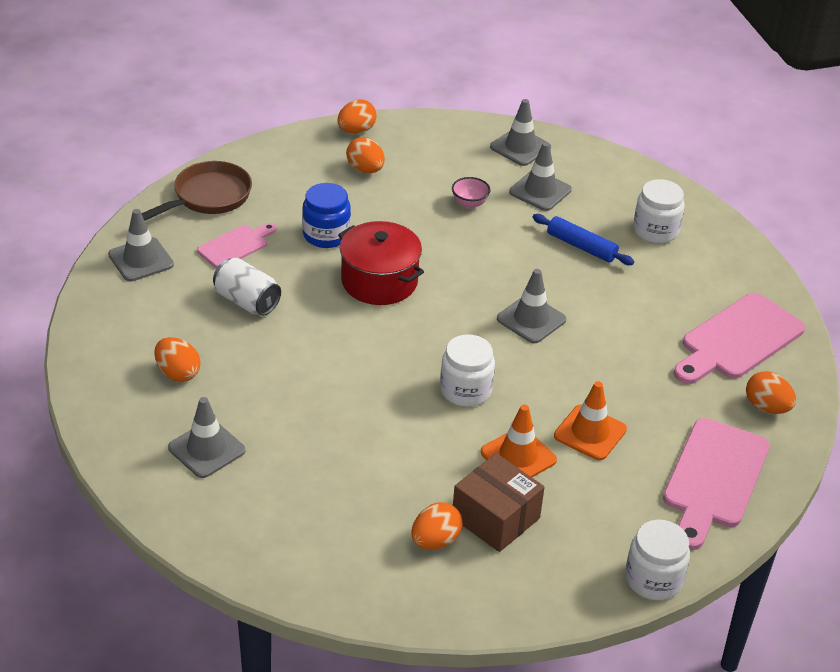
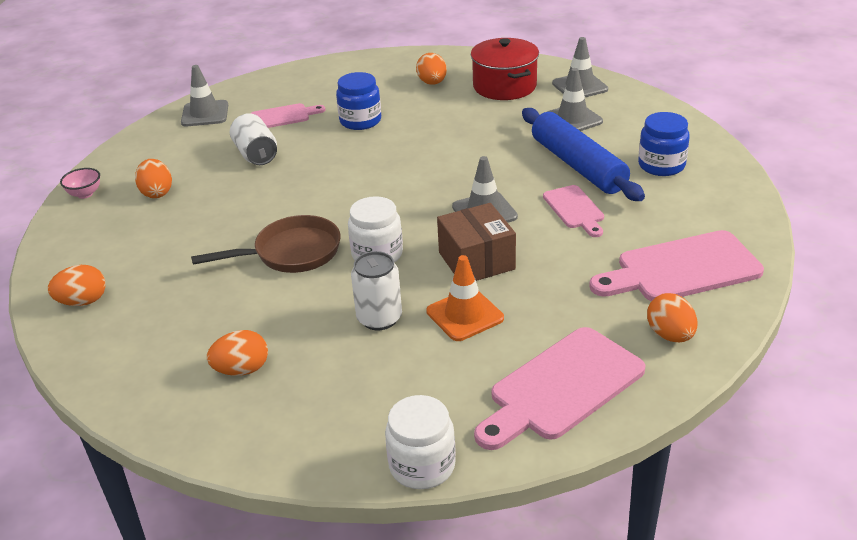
camera: 30 degrees right, 5 degrees down
(206, 449) = (125, 250): grey traffic cone -> none
(207, 197) = (292, 83): brown pan -> brown pan (291, 253)
(356, 131) = (447, 57): orange egg -> orange egg (83, 301)
(379, 281) = (375, 159): red pot -> red pot (504, 86)
(469, 203) = (501, 118): pink bowl -> pink bowl (85, 194)
(495, 518) = (313, 365): brown box -> brown box (476, 261)
(518, 456) = (379, 318): orange traffic cone -> white can
(581, 246) = (578, 165): blue rolling pin -> blue rolling pin, size x1.72
(610, 298) = (574, 209): none -> pink cutting board
(655, 230) = (661, 165): white jar -> blue jar

